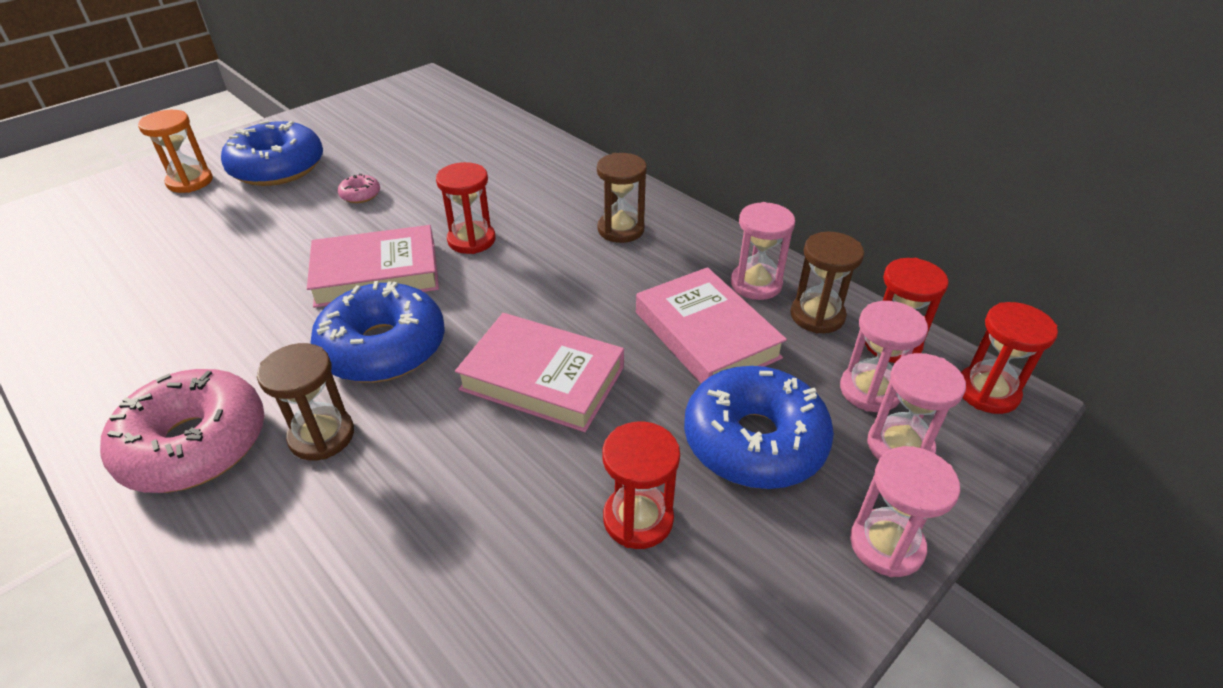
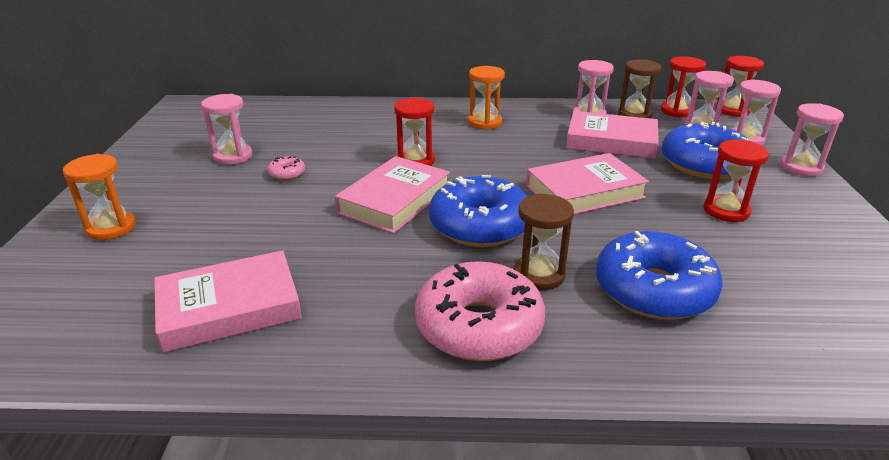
camera: 45 degrees left, 10 degrees down
(121, 299) = (229, 308): none -> pink book
(277, 168) = (178, 188): blue donut -> blue donut (653, 290)
(360, 154) = (233, 156): none -> pink hourglass
(621, 229) = (485, 122): brown hourglass -> orange hourglass

